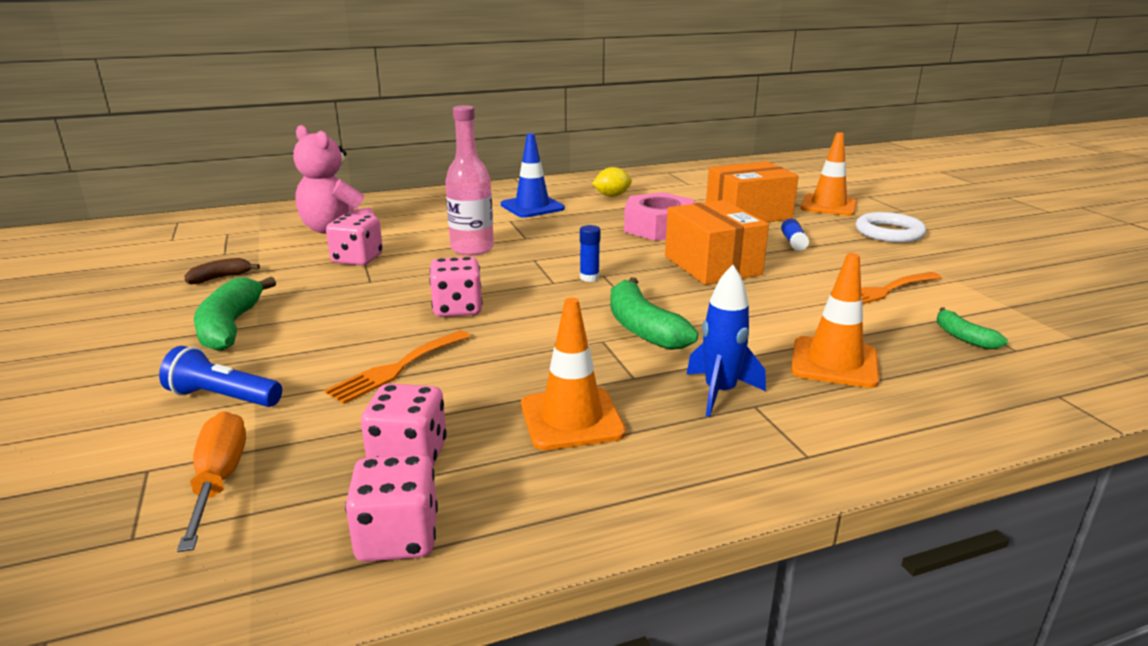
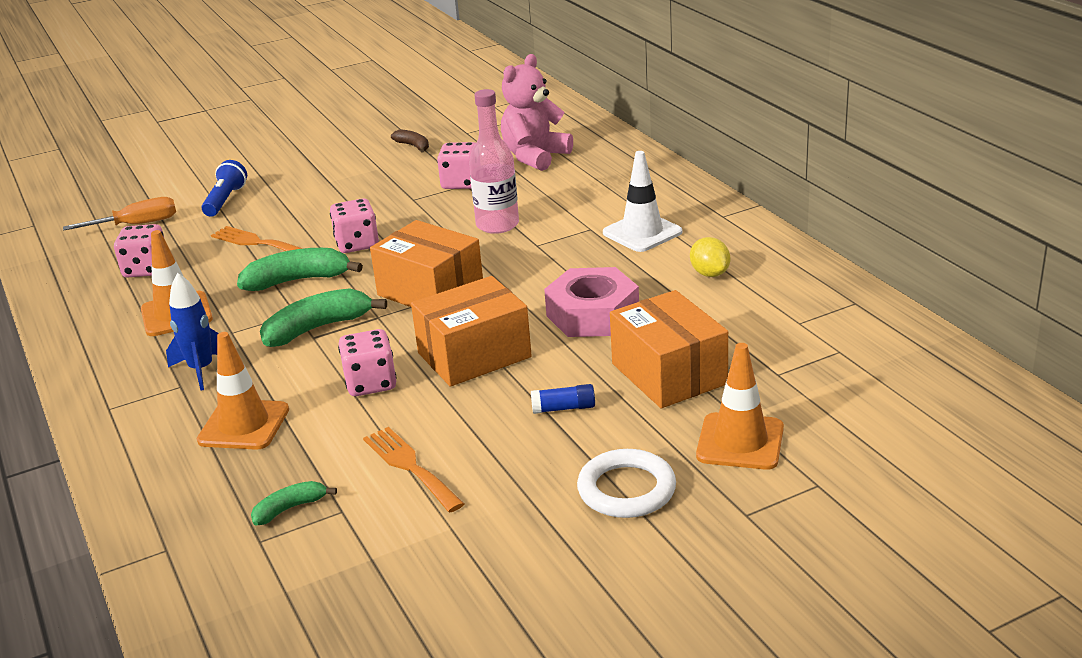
camera: 85 degrees right, 5 degrees up
(230, 326) = (325, 174): green banana -> green banana (298, 280)
(397, 538) = (71, 282): pink dice -> pink dice (371, 383)
(532, 207) = (642, 232): blue traffic cone -> white traffic cone
(589, 278) = (430, 291): blue glue stick -> orange box

